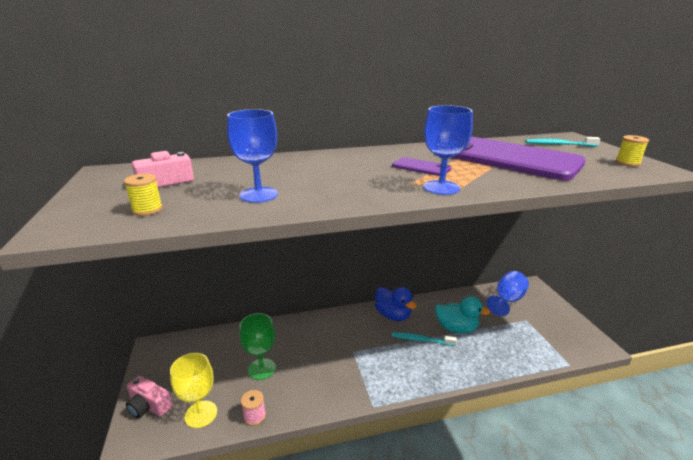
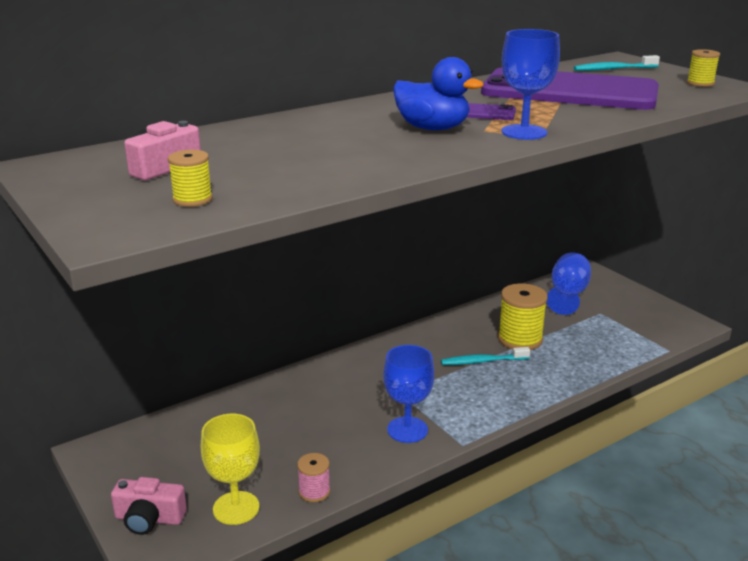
camera: 20 degrees left, 0 degrees up
(259, 195) = (315, 166): blue goblet -> blue goblet (407, 430)
(261, 369) = (285, 440): green goblet -> none
(393, 315) = (429, 341): blue duck -> blue duck (432, 128)
(456, 328) = (520, 339): turquoise duck -> yellow spool

